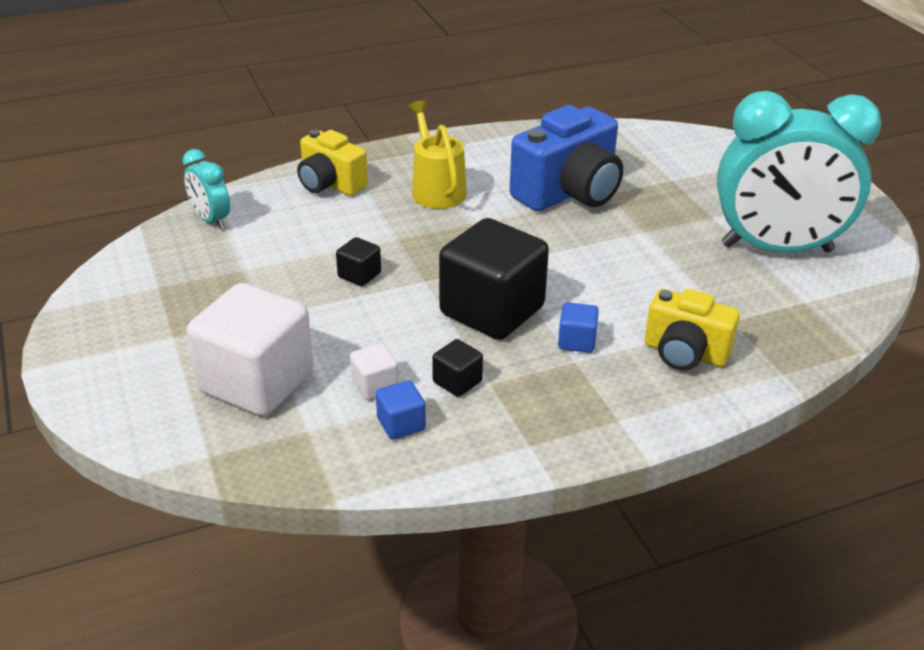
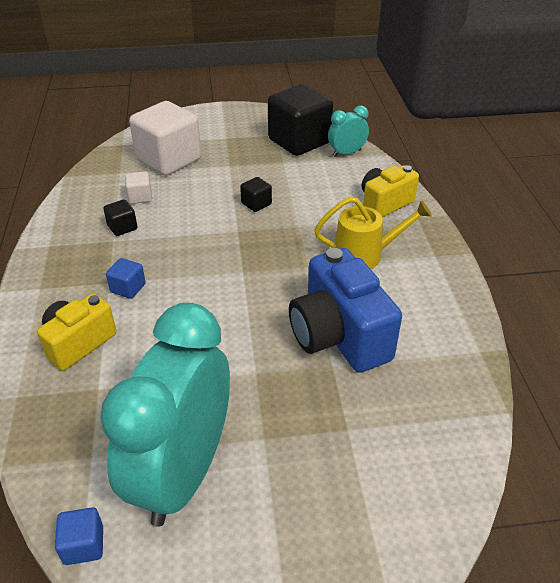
camera: 105 degrees right, 5 degrees up
(401, 424) = (101, 202): blue cube -> blue cube (84, 545)
(492, 311) = (185, 255): black cube -> black cube (299, 141)

